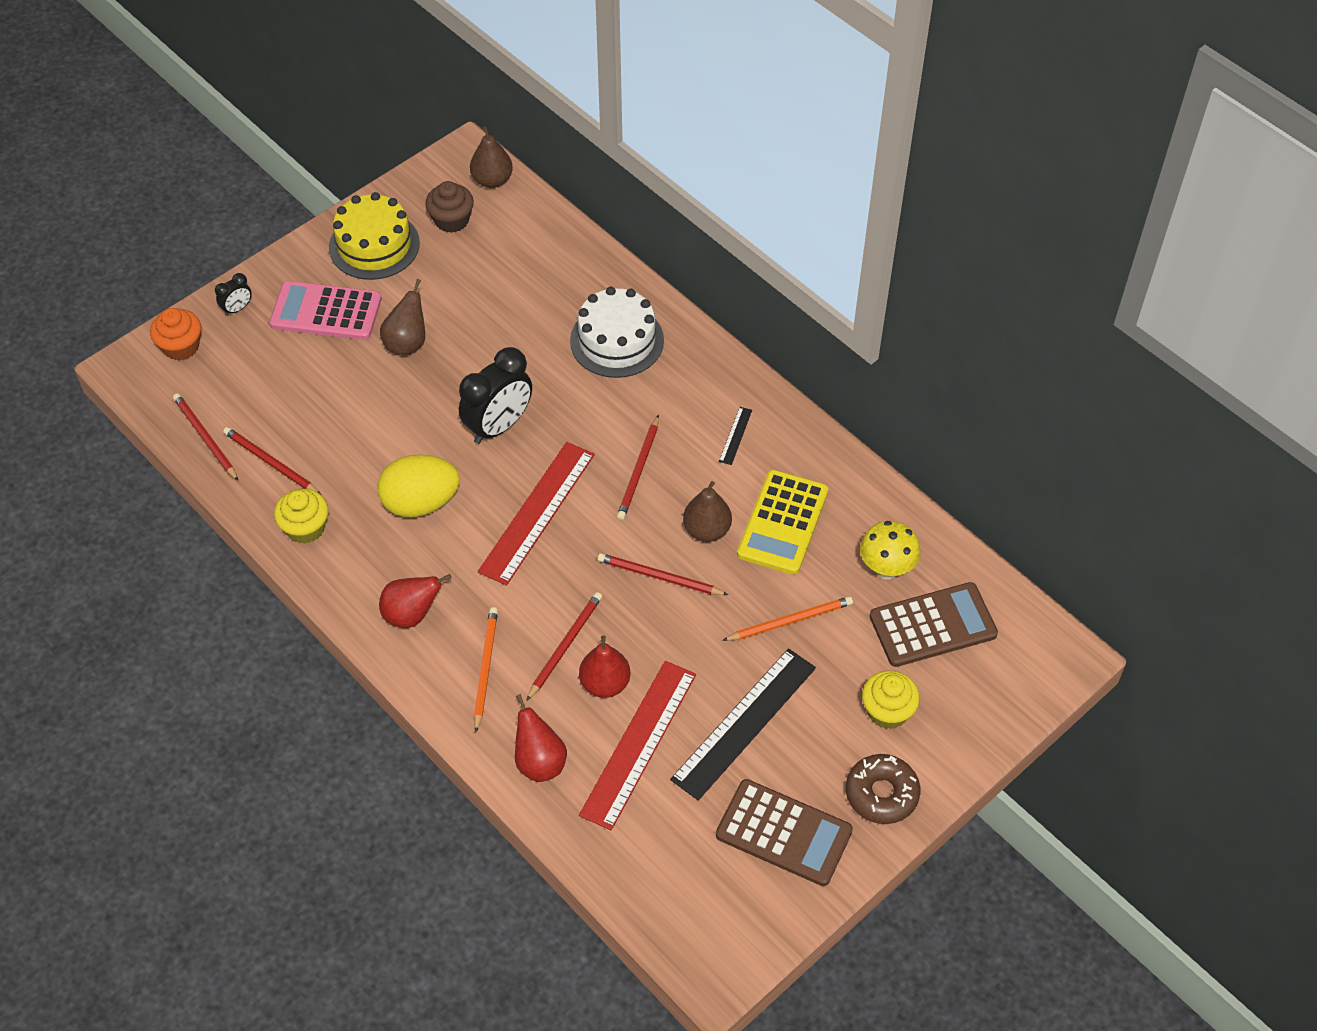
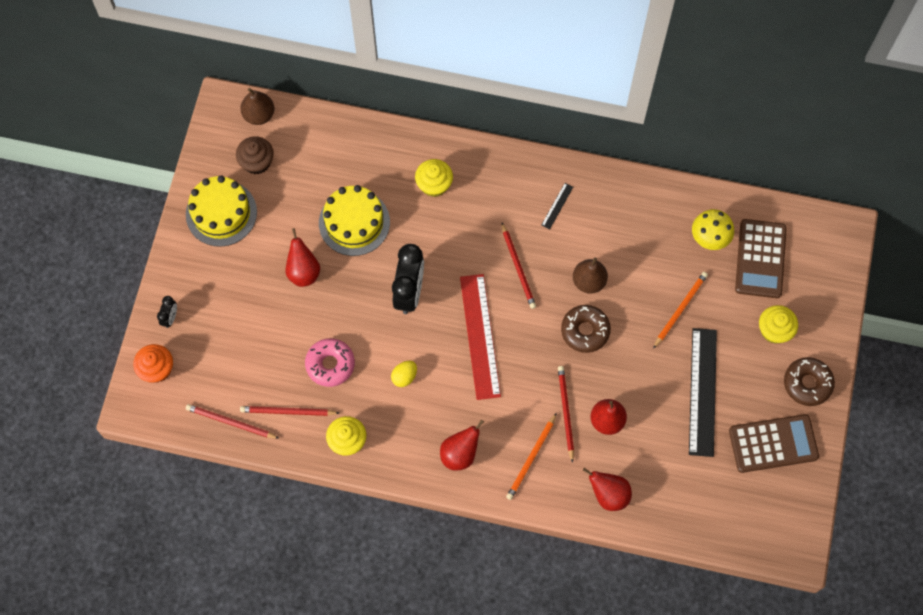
camera: 35 degrees left, 15 degrees up
(326, 312) = (231, 282): pink calculator -> none
(354, 445) = (330, 364): none -> pink donut
(407, 343) = (303, 271): brown pear -> red pear
(421, 503) = (404, 377): yellow egg -> yellow egg, size x0.49
(485, 668) = (531, 458): orange pencil -> orange pencil turned 120 degrees counterclockwise
(500, 328) = (354, 222): none -> yellow cake
(617, 340) = (434, 185): white cake -> yellow cupcake
(639, 744) = (655, 445): red ruler -> none
(659, 577) = (585, 331): red pencil -> brown donut
(735, 435) = (557, 206): black ruler -> black ruler turned 45 degrees clockwise
(783, 523) = (628, 247): yellow calculator -> none
(933, 625) = (760, 259): brown calculator -> brown calculator turned 150 degrees clockwise

